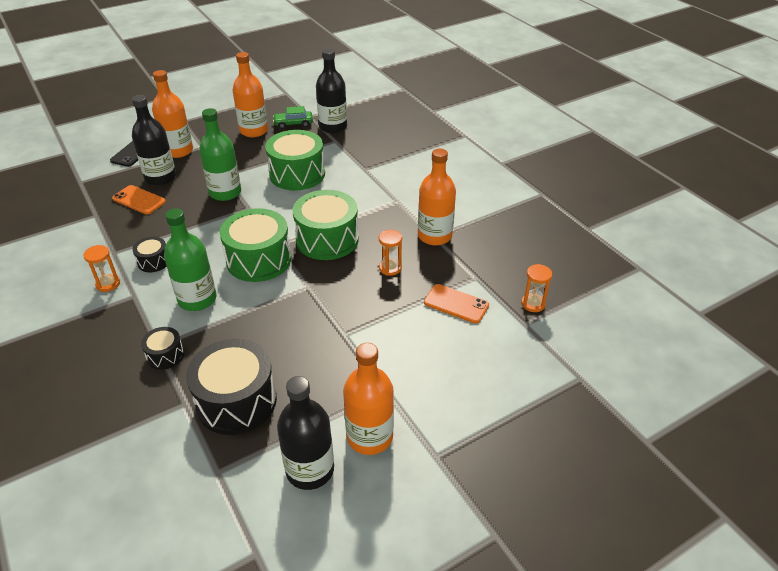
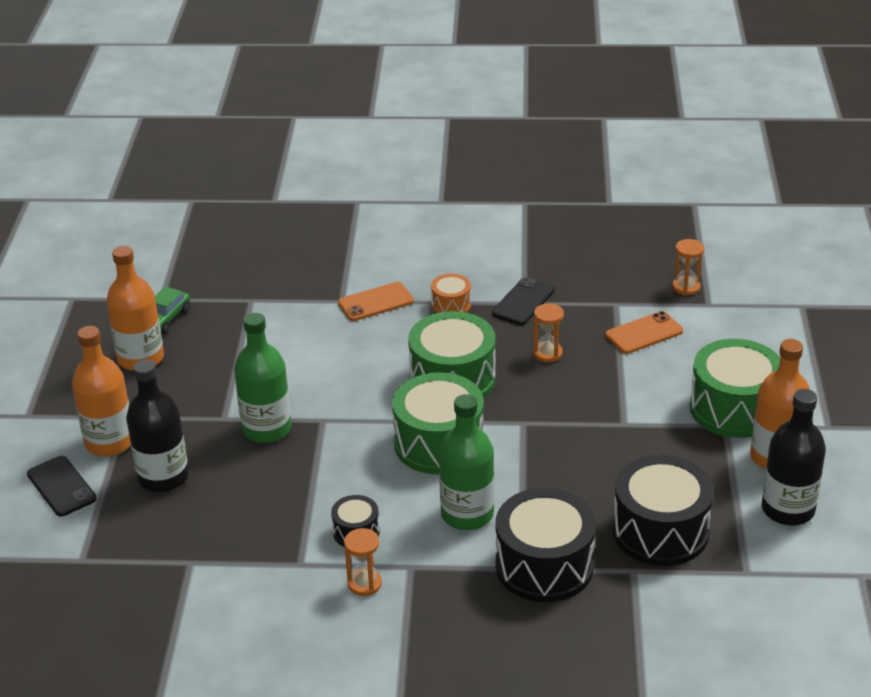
camera: 55 degrees left, 5 degrees down
(139, 200) = (198, 511): orange phone -> orange phone (375, 302)
(165, 355) = (544, 566): black drum -> black drum, size x2.04
(297, 174) = (292, 356): green drum -> green drum (734, 408)
(333, 127) = (215, 290): black bottle -> none
(401, 209) = (451, 304): none -> orange drum
(434, 236) = (523, 302): orange bottle -> black phone

